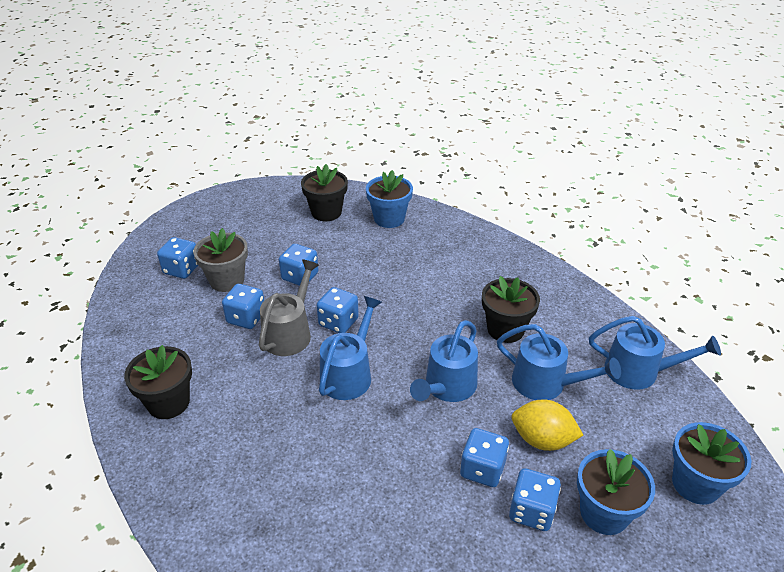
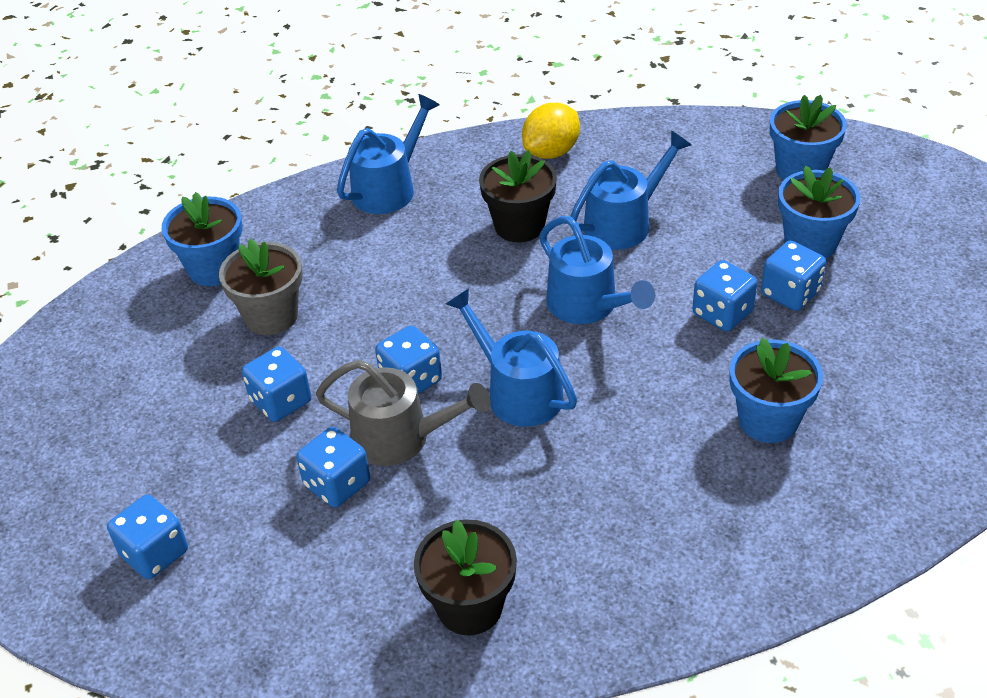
camera: 65 degrees left, 5 degrees up
(227, 280) = (228, 494): grey flower pot -> grey flower pot (271, 316)
(290, 333) = (401, 438): grey watering can -> grey watering can turned 150 degrees clockwise
(326, 212) = (139, 335): black flower pot -> none
(380, 527) = (768, 420): none -> blue flower pot
(542, 440) = (702, 254): yellow lemon -> yellow lemon (551, 152)
(639, 371) = (642, 148): blue watering can -> blue watering can (389, 188)

